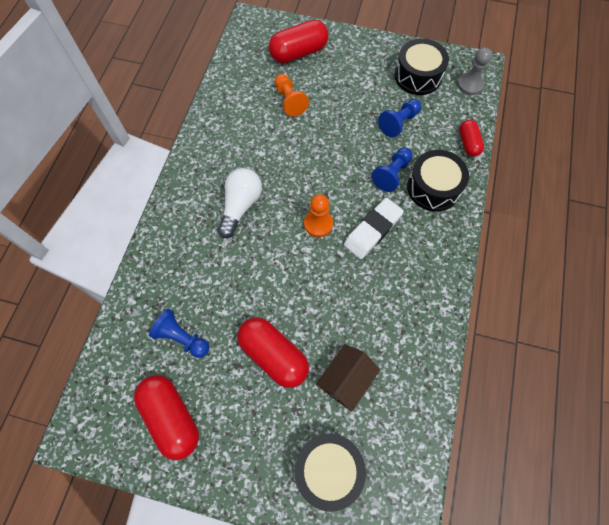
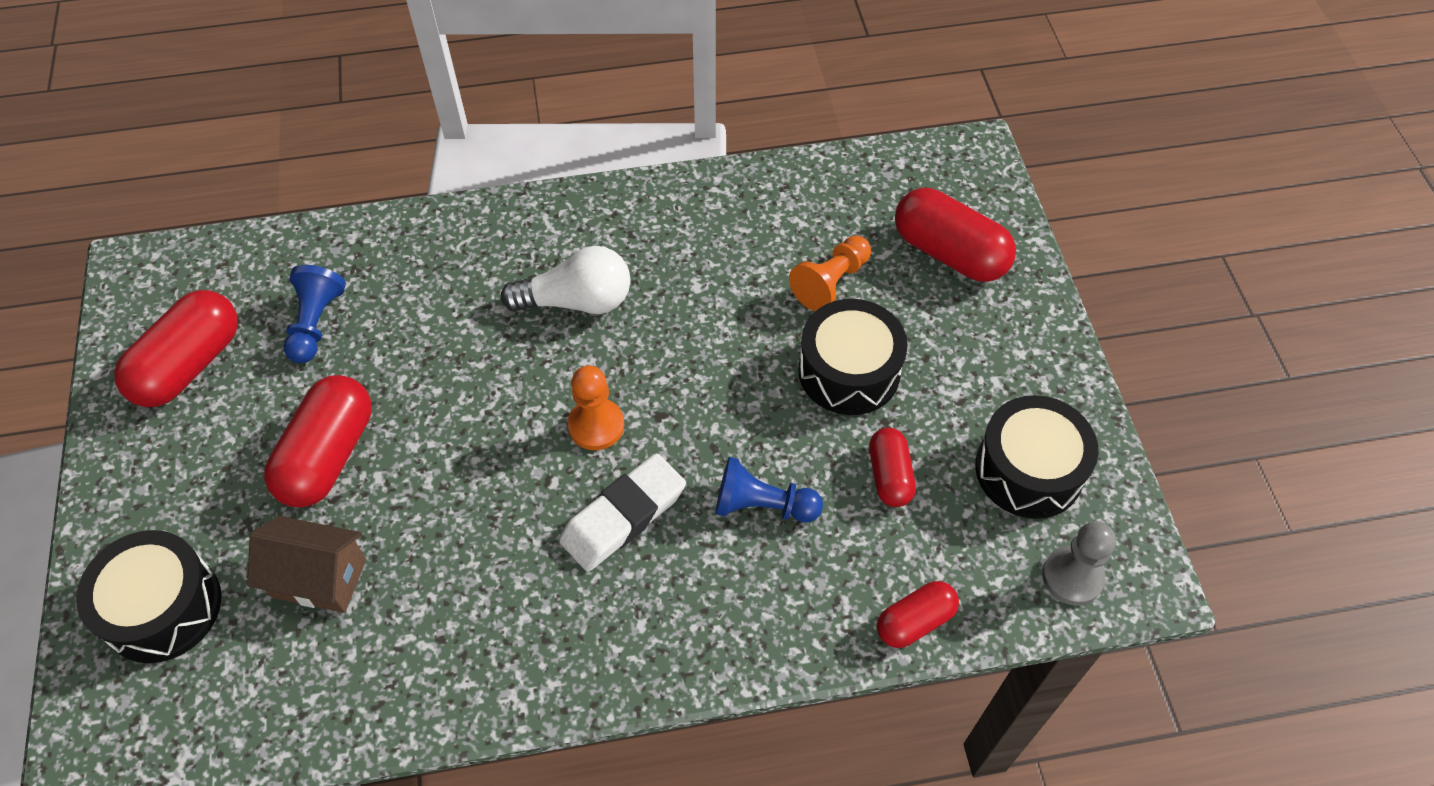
camera: 65 degrees right, 10 degrees down
(372, 230) = (623, 516): white eraser -> white eraser turned 60 degrees counterclockwise
(399, 123) = (889, 476): blue pawn -> red capsule
(433, 188) = (769, 589): black drum -> black drum (849, 371)

